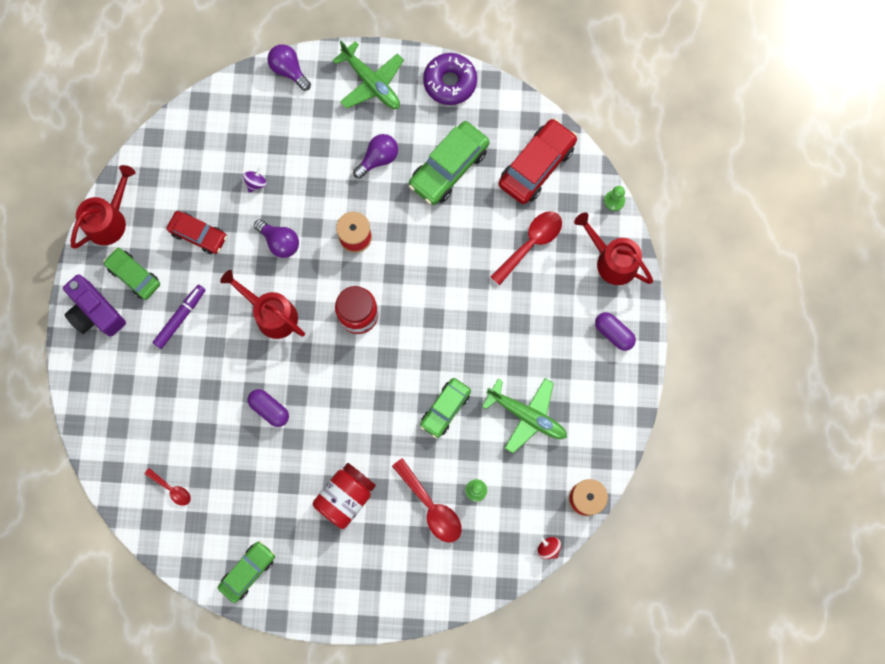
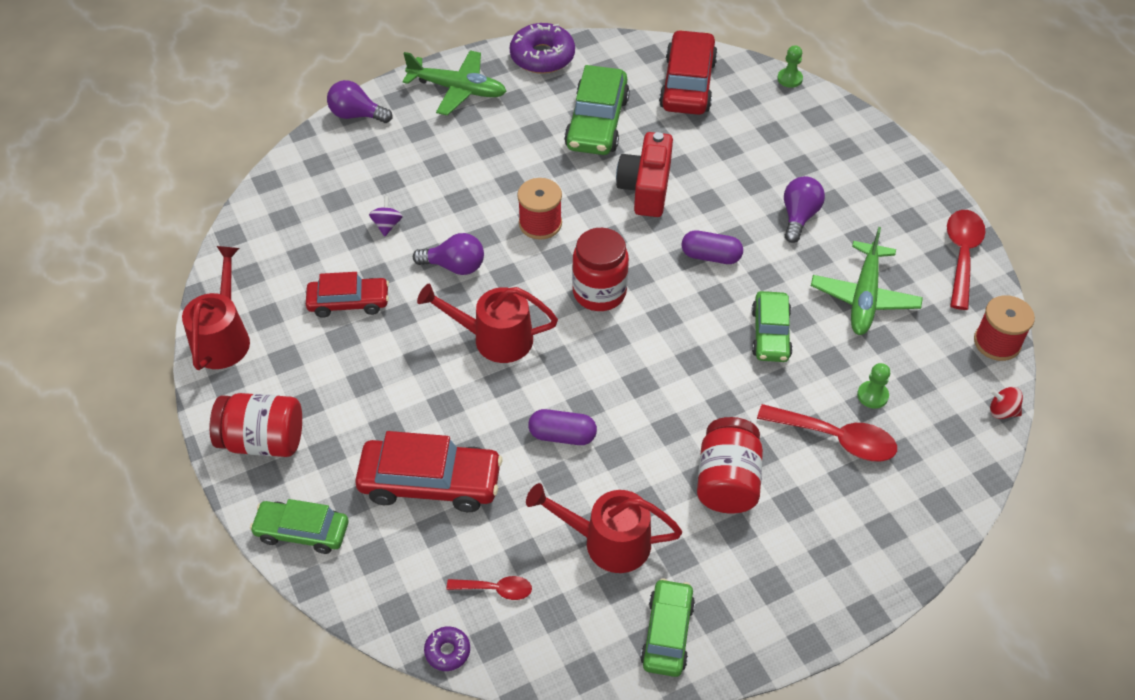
camera: 30 degrees left, 25 degrees down
(96, 312) = (263, 440): purple camera -> red jar
(124, 511) = (447, 651): none -> purple donut
(134, 275) = (291, 379): green car -> green car (302, 531)
(175, 397) = (430, 483): none -> red car
(180, 317) = (381, 394): purple marker -> none
(378, 159) = (514, 147): purple light bulb -> purple light bulb (799, 217)
(444, 245) = (646, 188): none -> red camera
(526, 415) = (864, 296): green plane -> green plane turned 105 degrees clockwise
(530, 244) = (737, 148): red spoon -> red spoon (962, 255)
(611, 260) = (830, 125): red watering can -> red watering can (607, 541)
(613, 333) = (888, 183): purple capsule -> purple capsule (710, 256)

